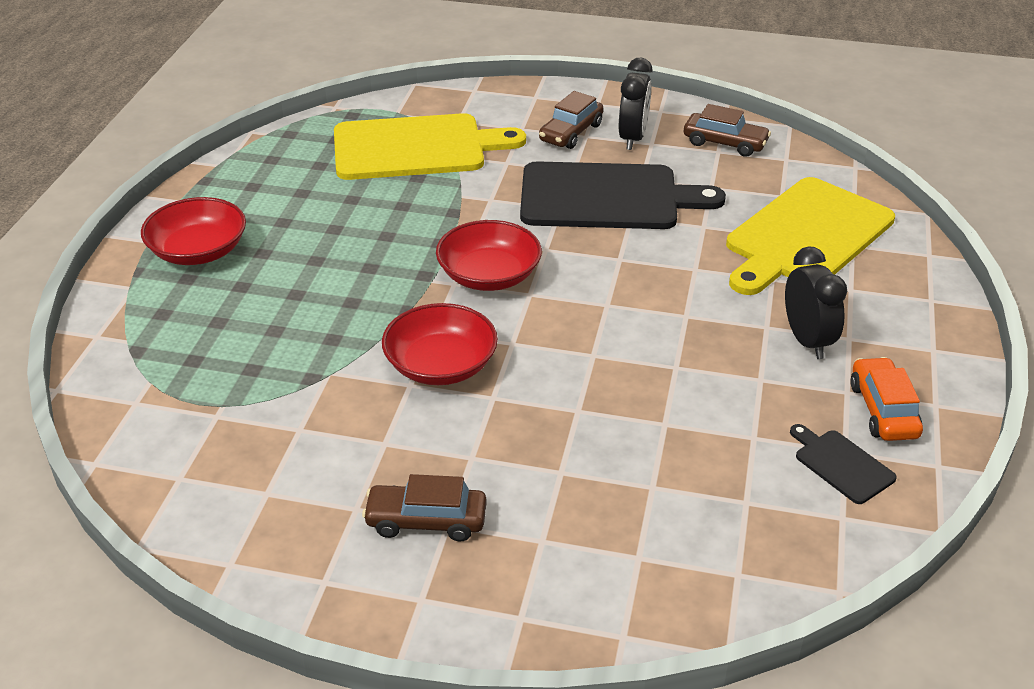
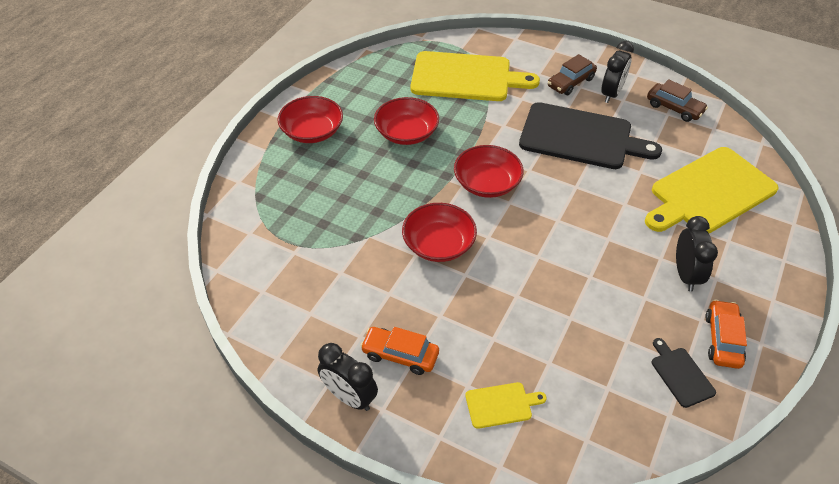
camera: 15 degrees right, 10 degrees up
(347, 231) = (406, 133): none -> red bowl
(364, 594) = (349, 397): none -> black clock
(426, 521) = (400, 355): brown car -> orange car
(600, 555) = (501, 405): none -> yellow cutting board

